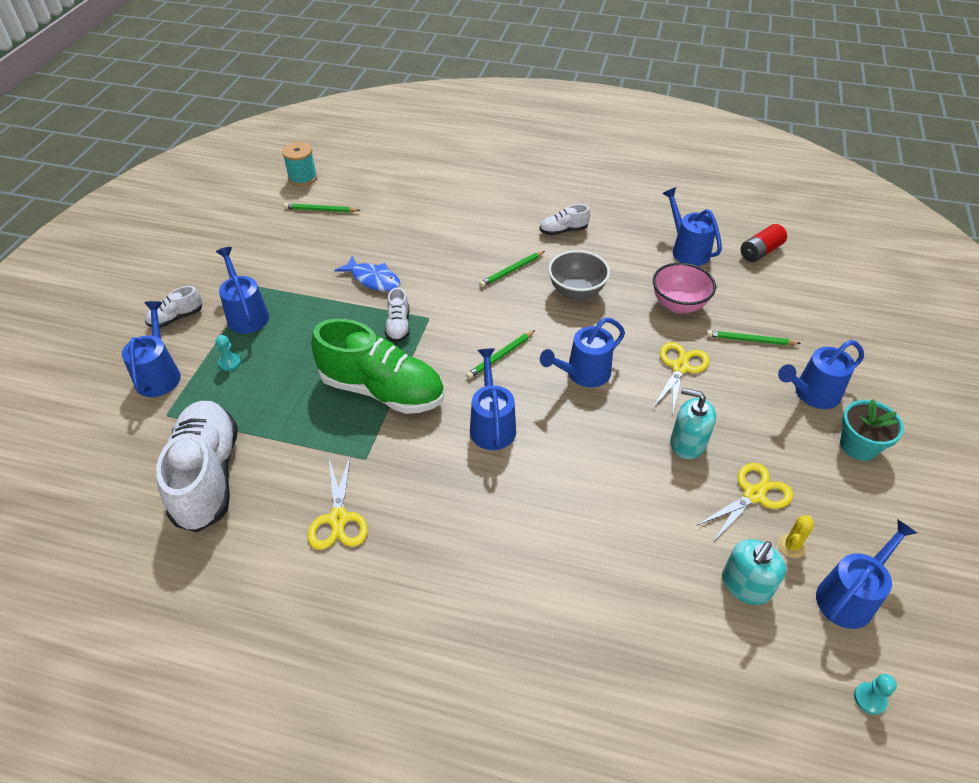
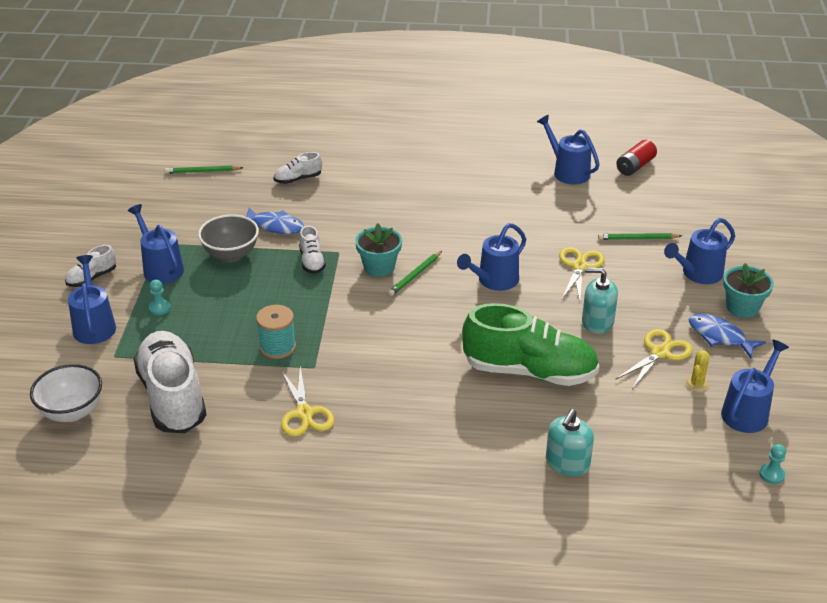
camera: 10 degrees left, 10 degrees down
(100, 480) = (72, 412): none -> white bowl
(302, 178) = (173, 144): turquoise spool -> turquoise spool (277, 347)
(382, 390) = (313, 314): green shoe -> green shoe (529, 371)
(465, 341) = (379, 267): none -> turquoise flower pot
(492, 425) = (421, 328): blue watering can -> none
(512, 270) = (407, 205): green pencil -> none
(563, 231) = (447, 166): white shoe -> white shoe (298, 179)
(576, 292) = (472, 216): grey bowl -> grey bowl (231, 255)
(678, 305) = (568, 217): pink bowl -> none
(746, 585) = (664, 415): turquoise soap dispenser -> turquoise soap dispenser (567, 463)
(827, 482) = (719, 336): none -> blue fish

